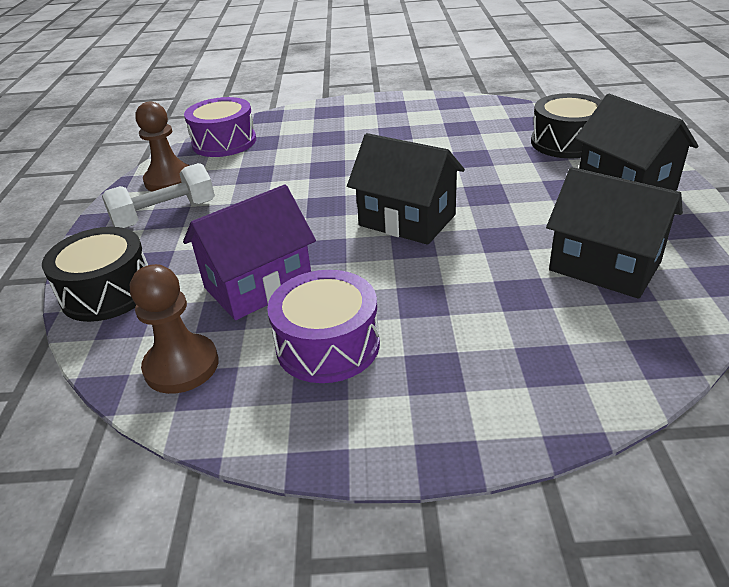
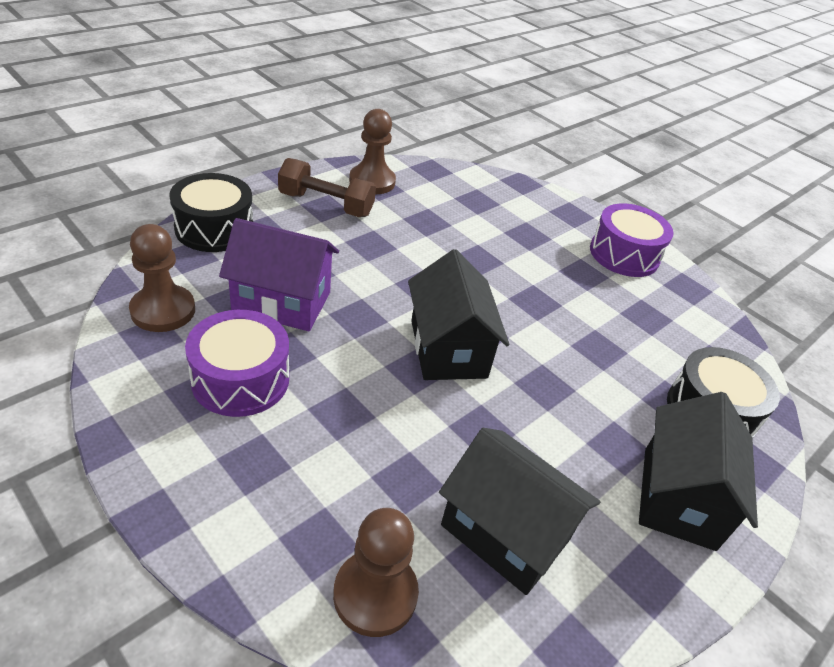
camera: 40 degrees right, 5 degrees up
(165, 215) = (326, 204): white dumbbell -> brown dumbbell
(224, 142) = (454, 180): purple drum -> purple drum (624, 254)
(604, 266) = (505, 532): black house -> black house turned 45 degrees counterclockwise
(619, 352) = (375, 594): none -> brown pawn

